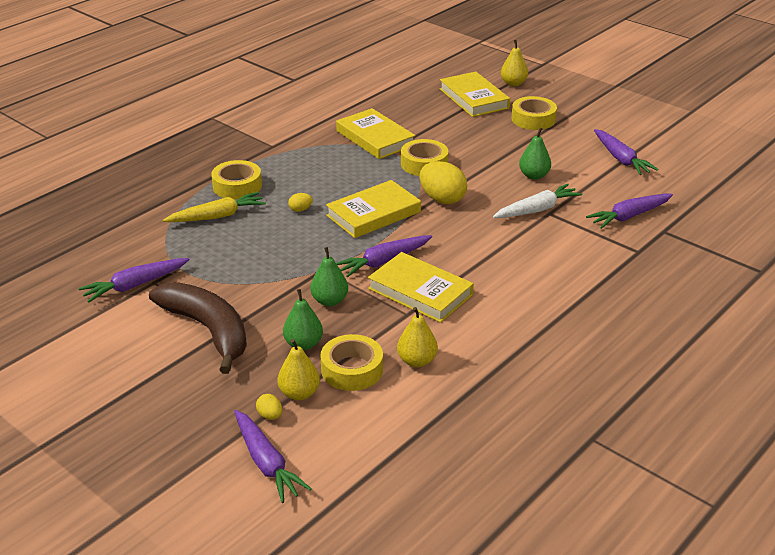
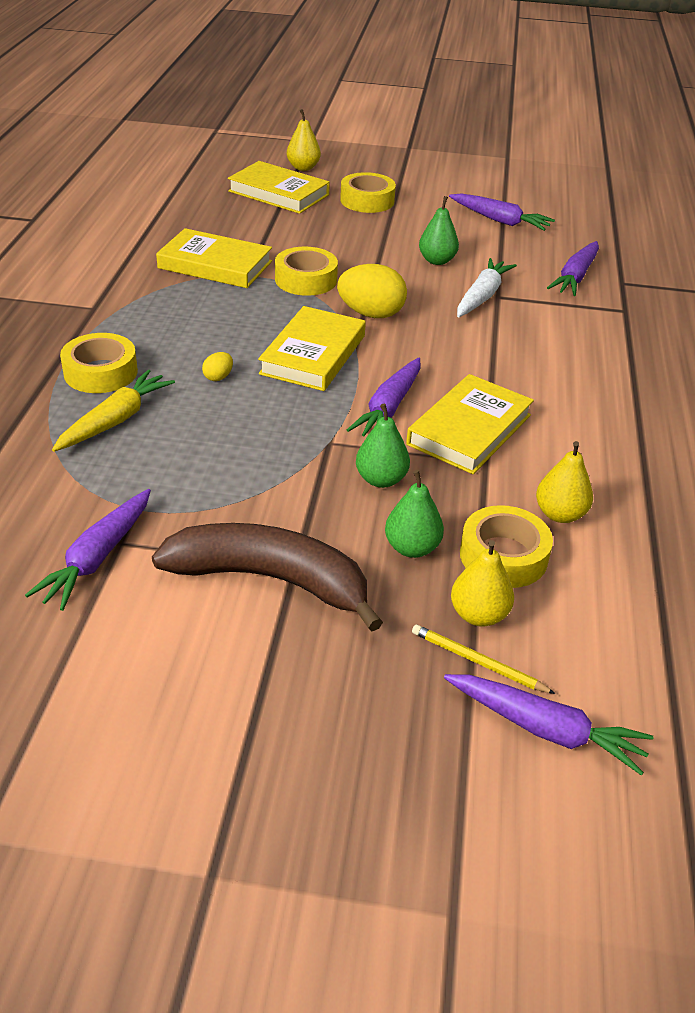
camera: 35 degrees left, 5 degrees up
(270, 416) = (478, 662): yellow egg -> yellow pencil
(420, 292) = (469, 429): yellow book -> yellow book turned 60 degrees counterclockwise

